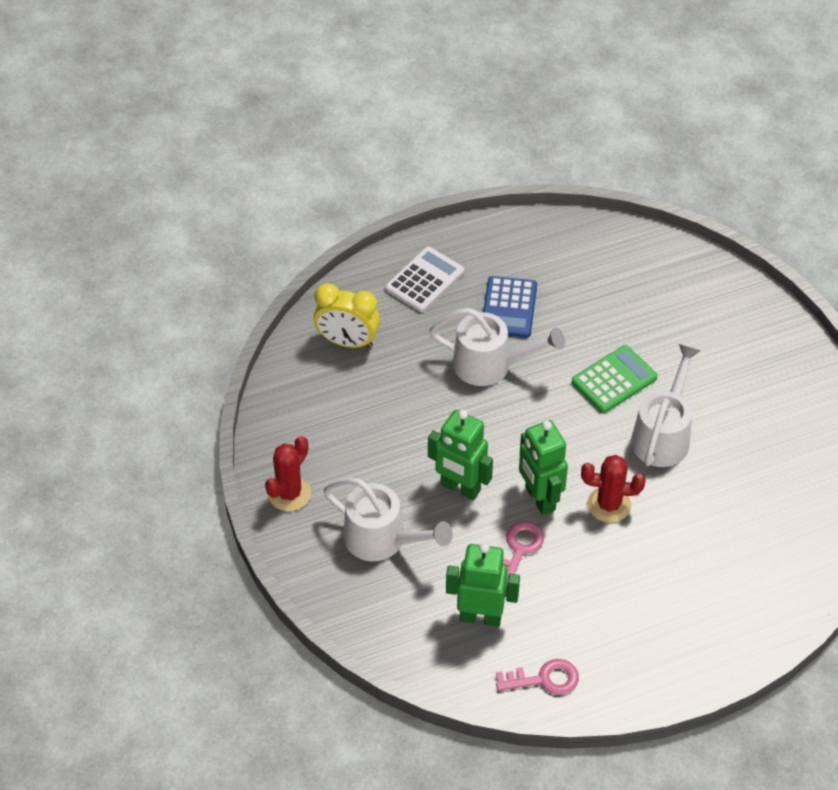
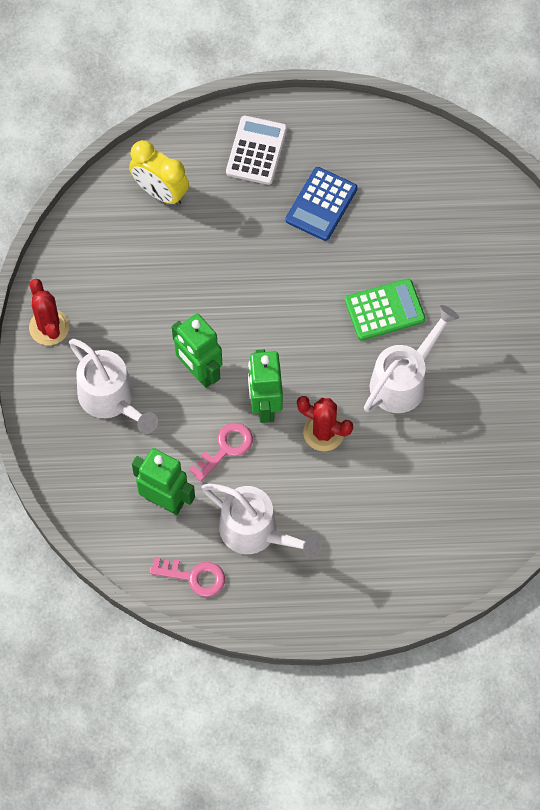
camera: 20 degrees right, 15 degrees up
(289, 493) = (49, 327): red cactus -> red cactus turned 75 degrees counterclockwise
(425, 280) = (256, 151): white calculator -> white calculator turned 45 degrees counterclockwise
(491, 365) = (279, 258): white watering can -> white watering can (256, 532)

